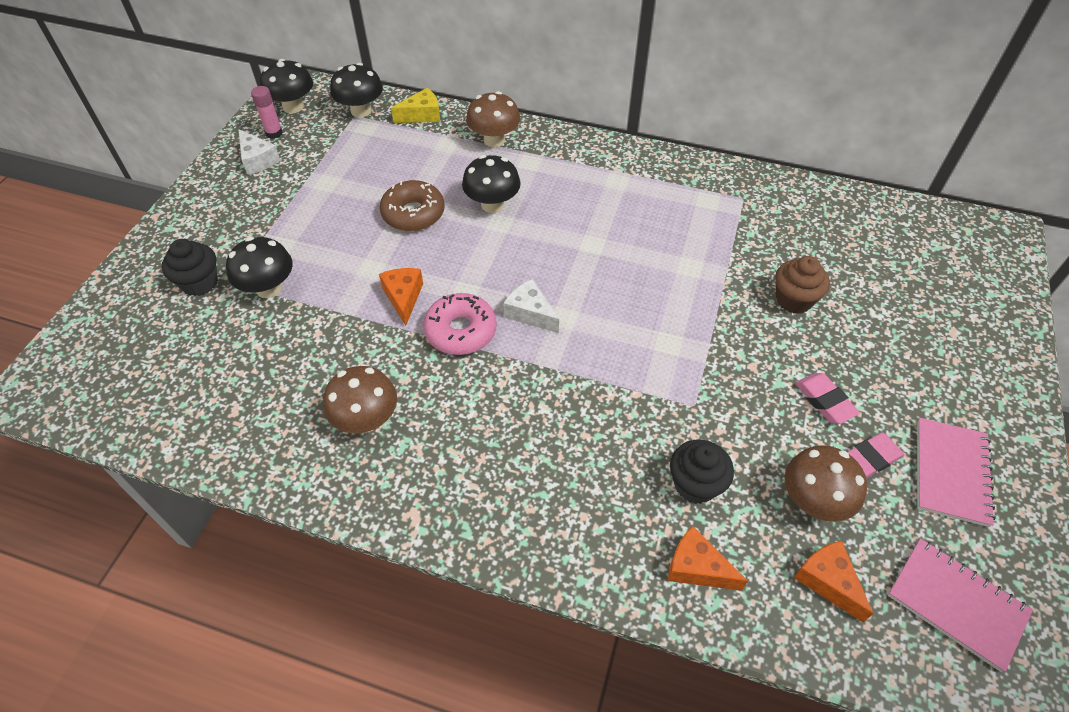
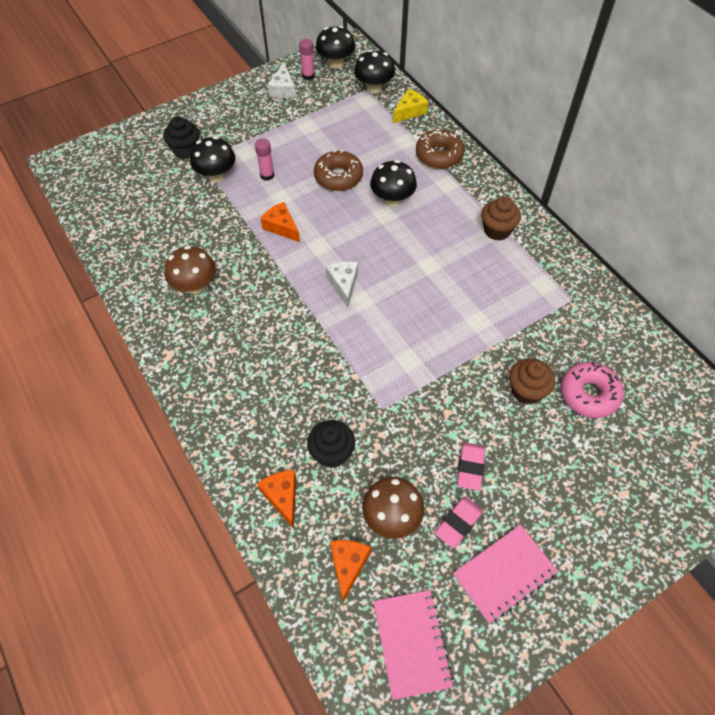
camera: 40 degrees right, 5 degrees up
(331, 255) = (267, 175): none -> pink glue stick
(403, 297) = (281, 227): orange cheese -> orange cheese turned 75 degrees counterclockwise
(422, 115) = (409, 111): yellow cheese -> yellow cheese turned 60 degrees counterclockwise
(461, 331) = (293, 269): pink donut -> pink donut (589, 394)
(494, 140) = (439, 155): brown mushroom -> brown donut
(619, 177) = (497, 230): none -> brown cupcake
(870, 459) = (458, 523): pink eraser -> pink eraser turned 60 degrees counterclockwise

